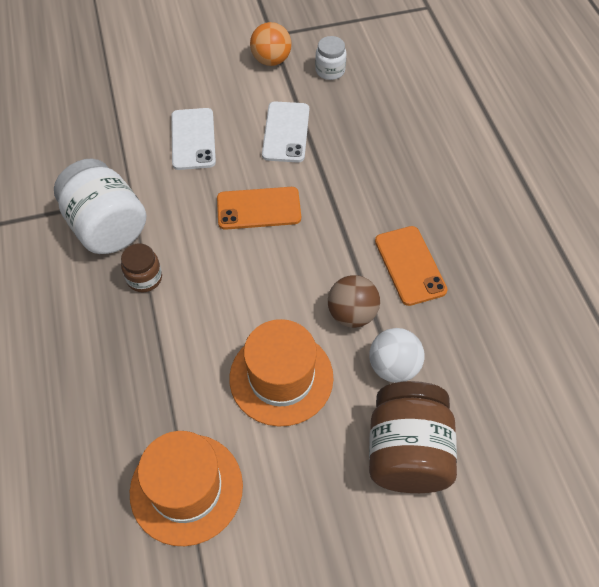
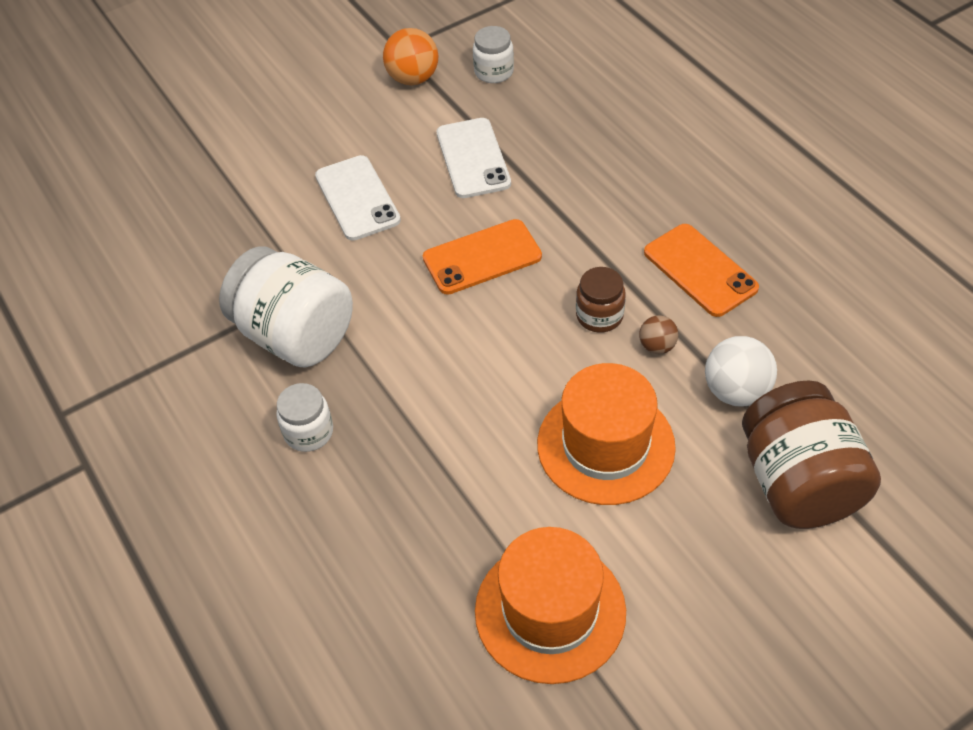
camera: 15 degrees left, 5 degrees down
(84, 301) = (308, 432): none -> white jar
(144, 278) = (375, 381): brown jar -> brown jar (599, 316)
(352, 314) = (657, 346): brown ball -> brown ball, size x0.57

